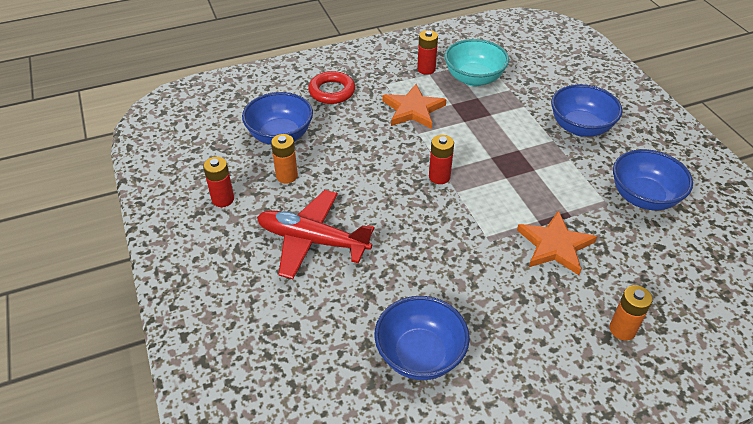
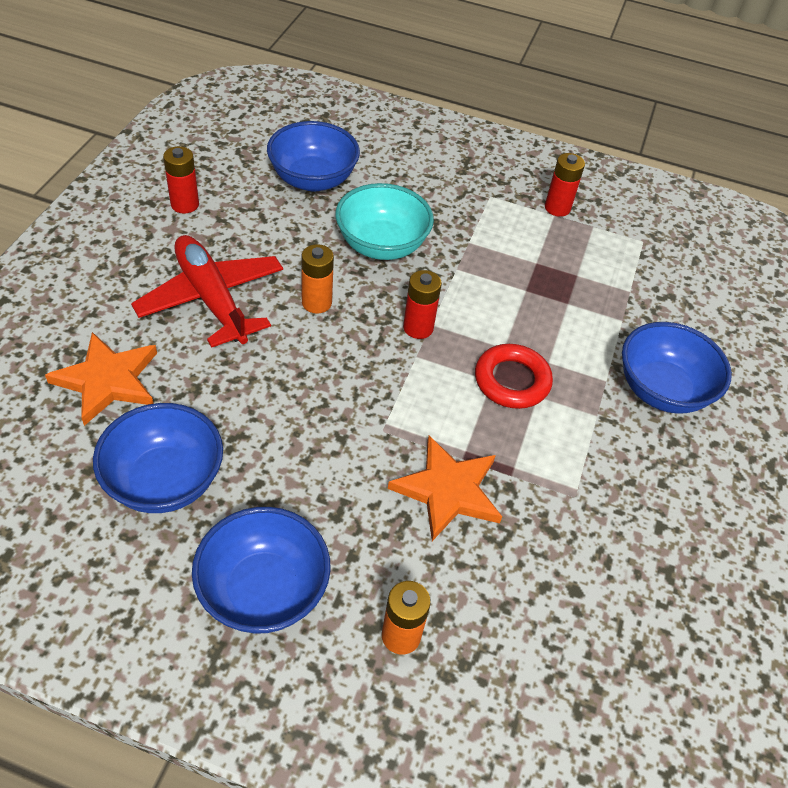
camera: 35 degrees right, 5 degrees up
(287, 176) = (268, 222): orange battery -> orange battery (316, 303)
(332, 91) = (421, 168): red ring -> red ring (512, 381)
(413, 109) = (484, 241): orange star -> orange star (107, 380)
(474, 78) = (601, 252): turquoise bowl -> turquoise bowl (381, 245)
(643, 197) = (633, 522): blue bowl -> blue bowl (263, 590)

